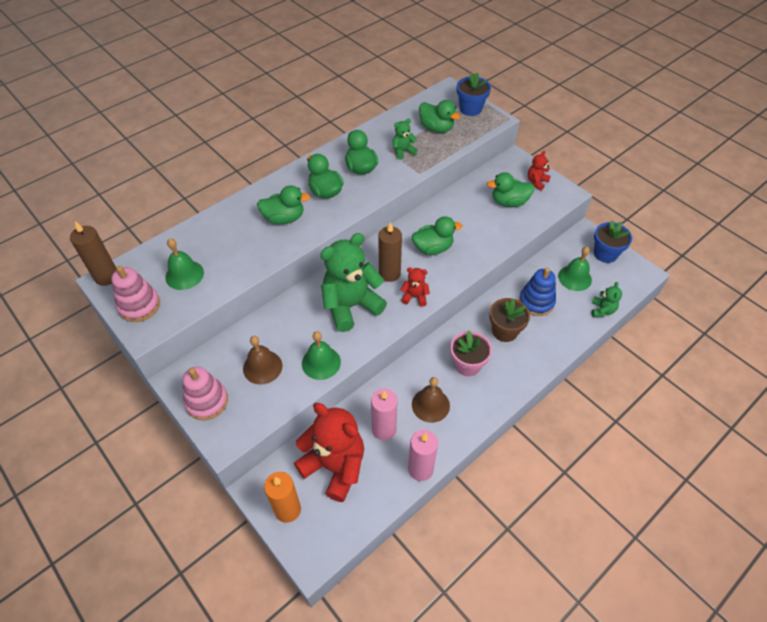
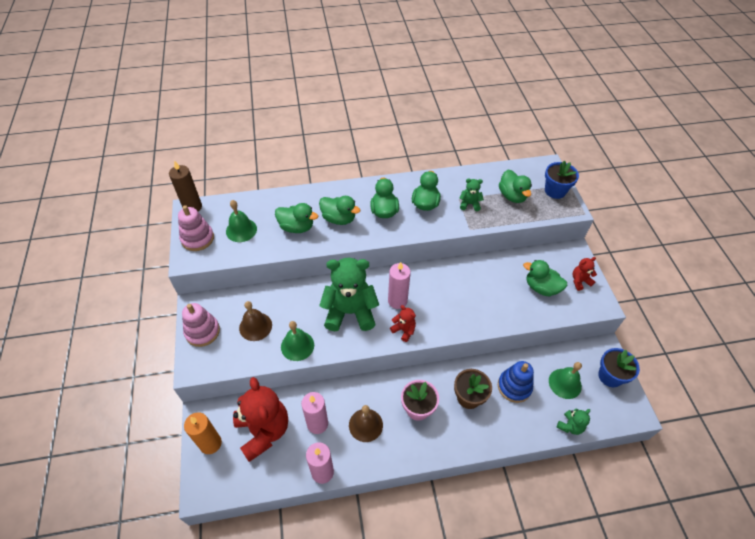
camera: 30 degrees right, 0 degrees up
(389, 273) = (397, 301): brown candle -> pink candle
(433, 248) = (447, 297): green duck -> green duck (297, 227)

